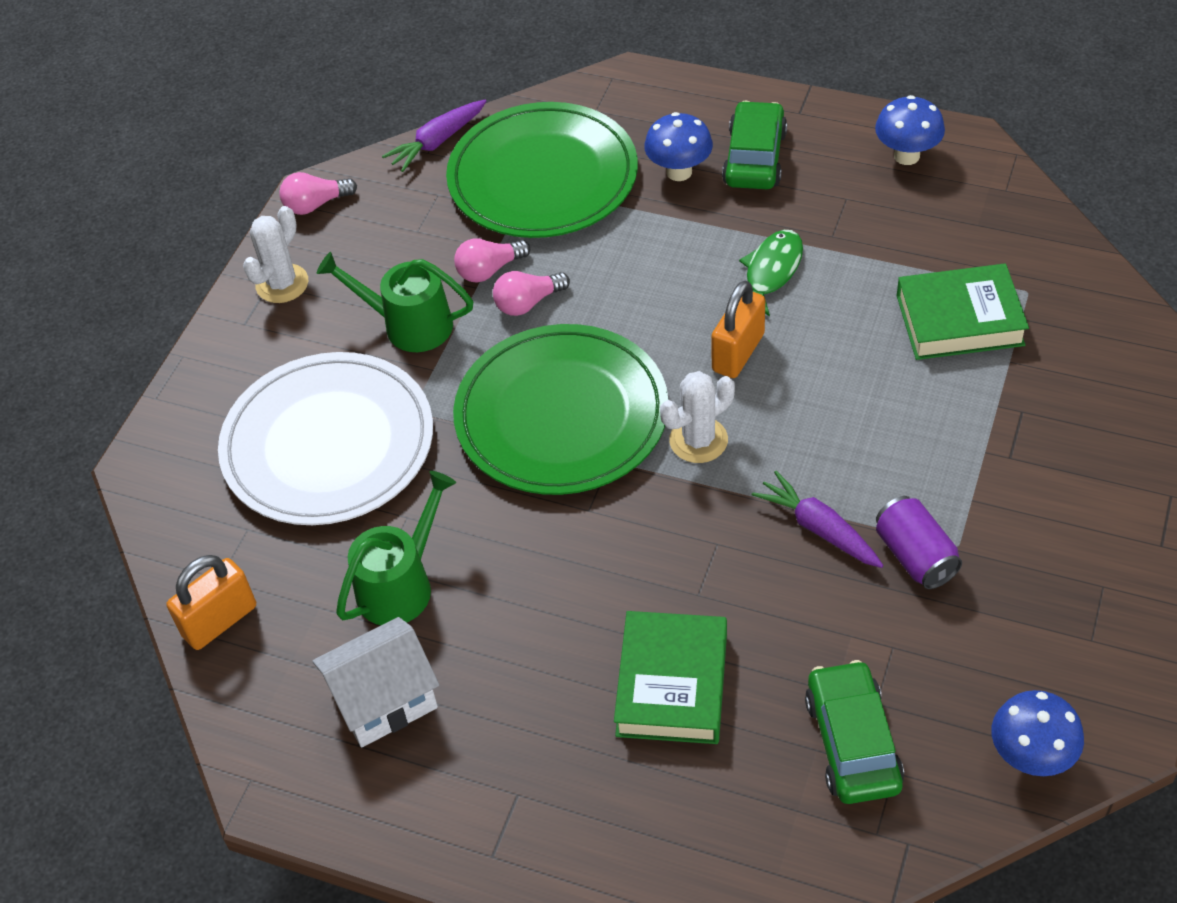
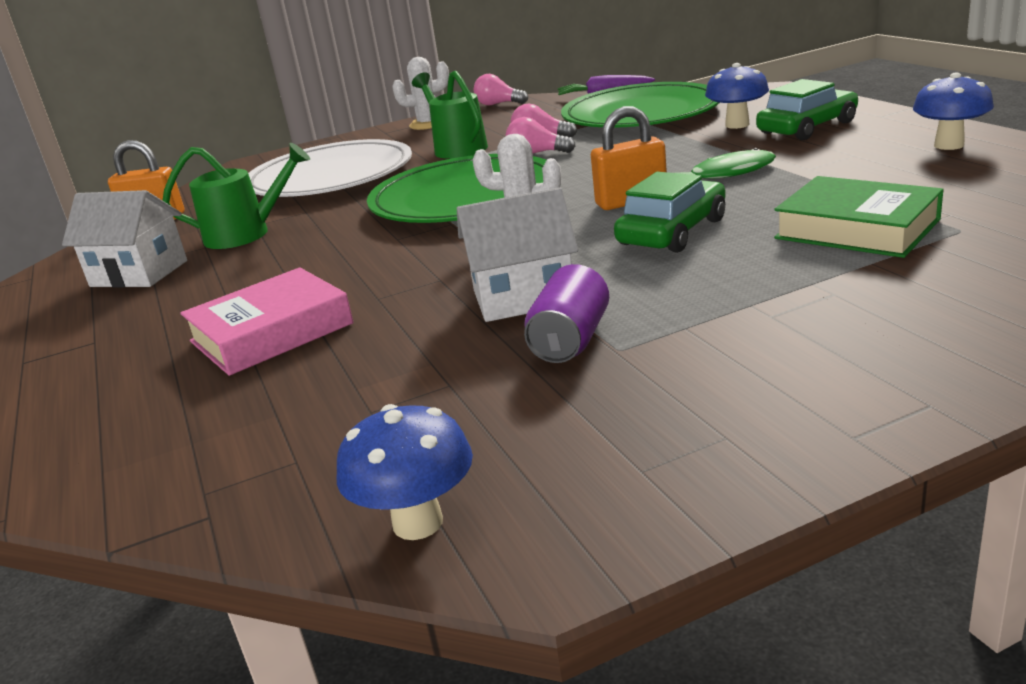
camera: 45 degrees right, 25 degrees down
(672, 684) = (271, 333): green book -> pink book
(819, 528) = (523, 297): purple carrot -> white house
(852, 742) = (306, 424): green car -> green car (672, 232)

